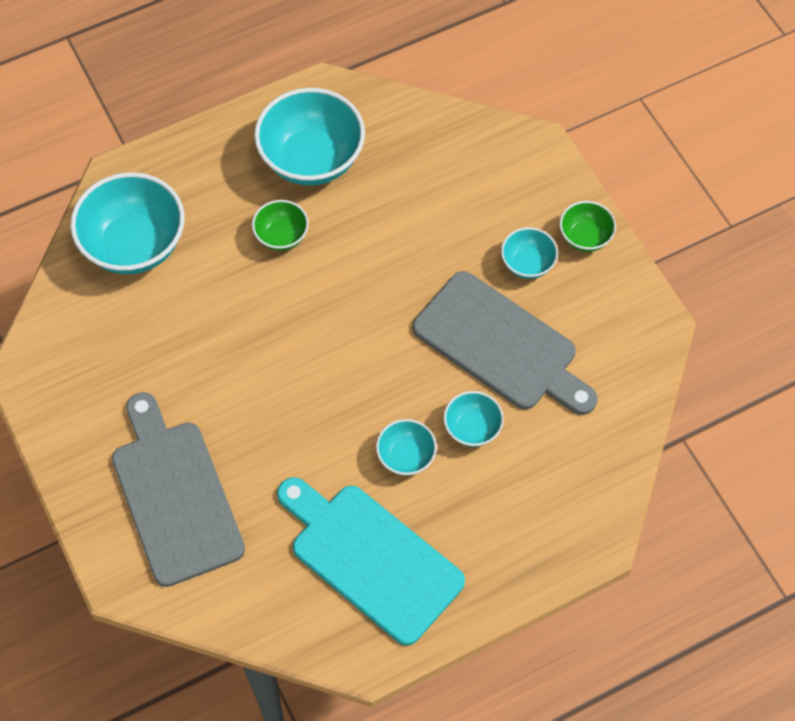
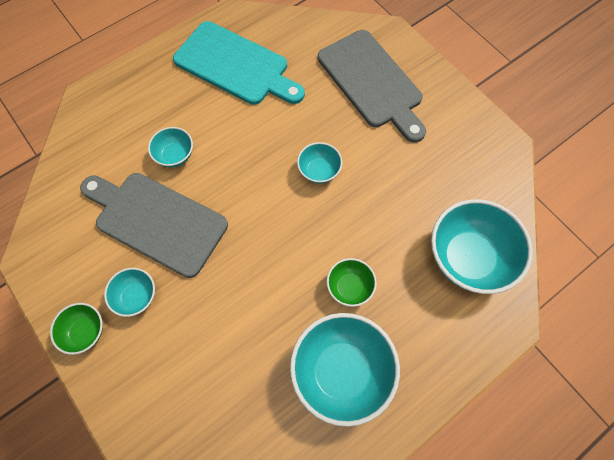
camera: 170 degrees right, 5 degrees up
(406, 456) = (220, 129): turquoise bowl -> turquoise bowl (319, 171)

